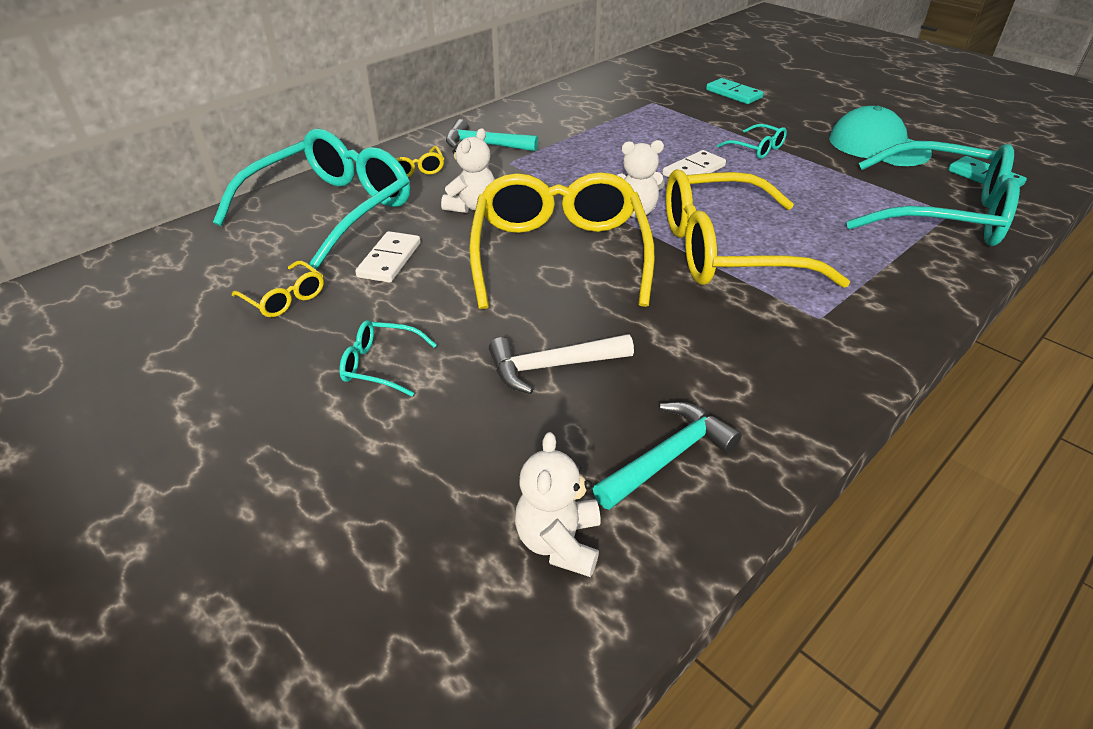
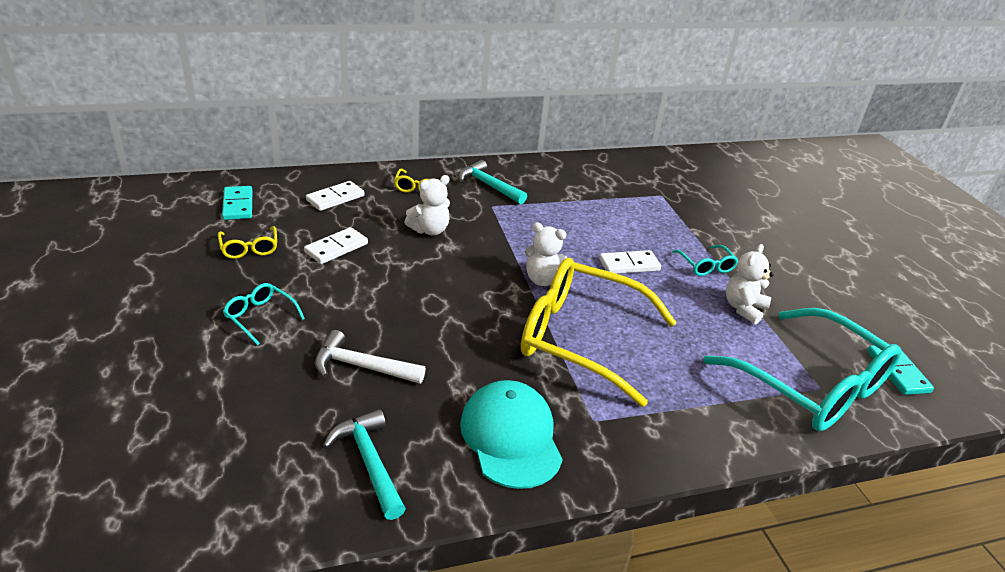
camera: 25 degrees right, 5 degrees down
(331, 210) = (335, 198): turquoise glasses -> white domino
(559, 254) = (452, 290): yellow glasses -> none
(559, 542) = (247, 477): white teddy bear -> white teddy bear (743, 308)
(668, 457) = (369, 462): turquoise hammer -> turquoise hammer turned 105 degrees counterclockwise
(733, 94) = (742, 211): turquoise domino -> turquoise domino (238, 205)
(877, 146) = (824, 304): turquoise cap -> turquoise cap (511, 437)

